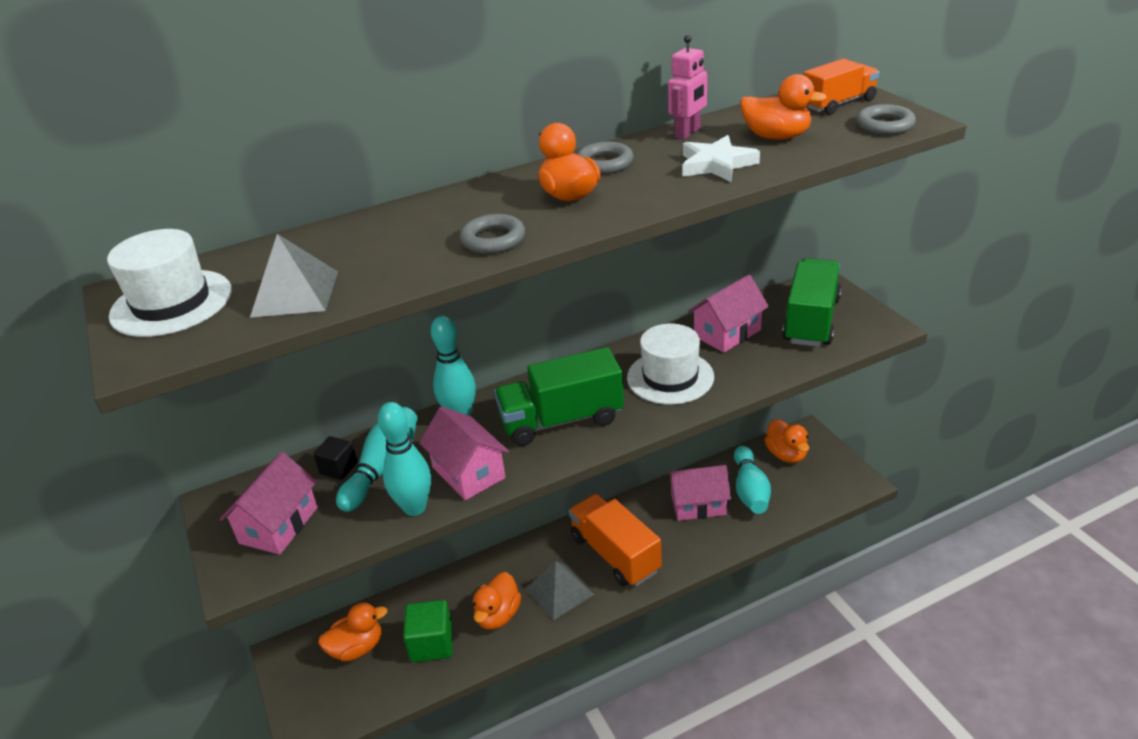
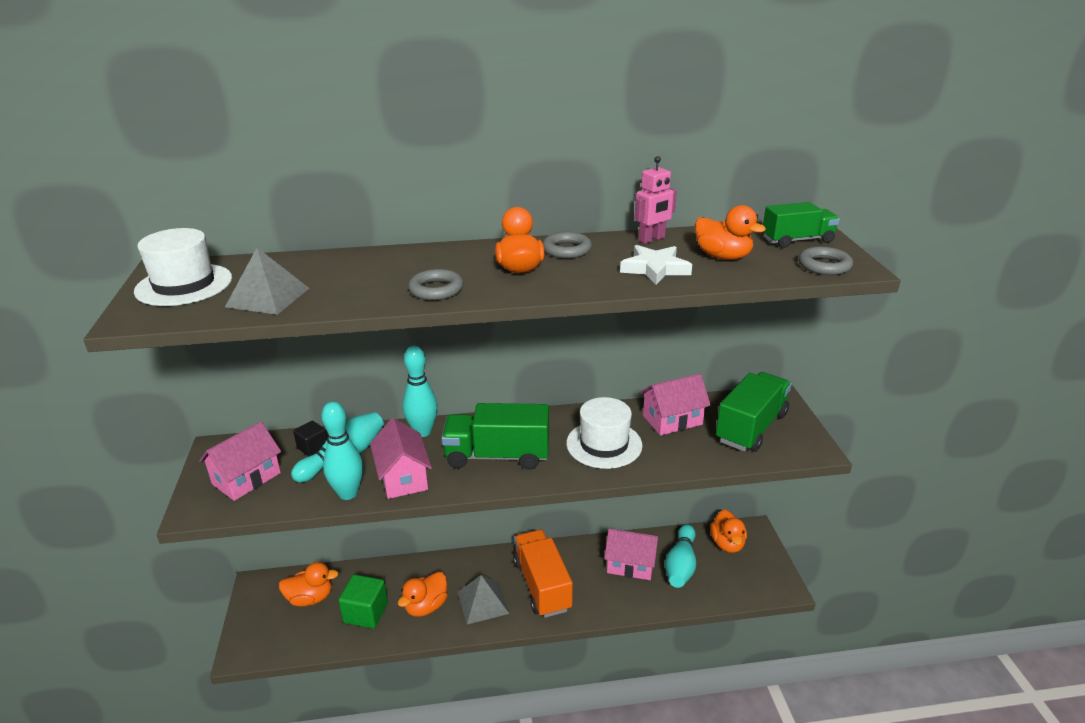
camera: 15 degrees right, 5 degrees down
(838, 104) = (797, 240): orange truck -> green truck

